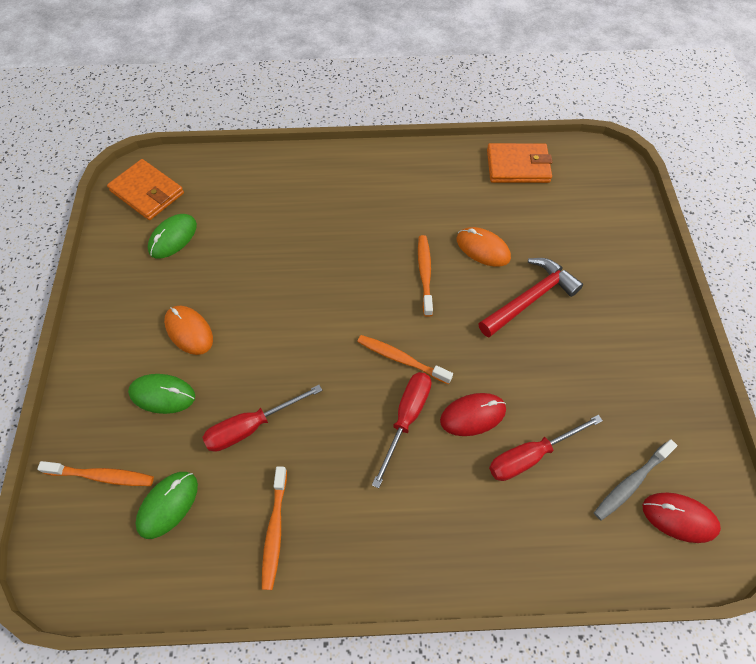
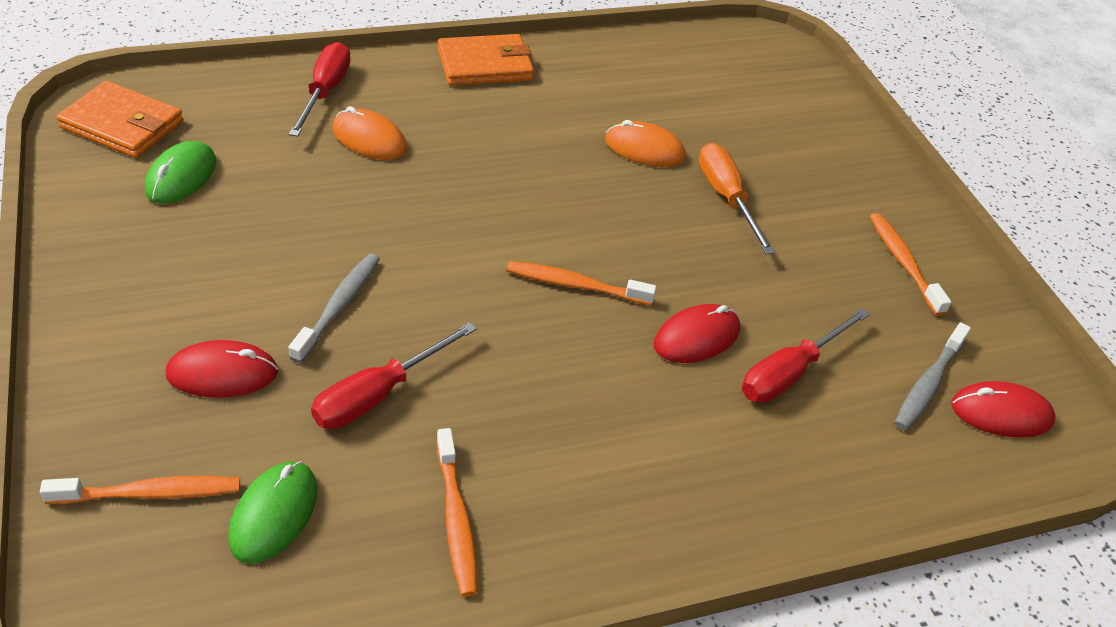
camera: 20 degrees left, 15 degrees down
(162, 394) = (222, 373): green mouse -> red mouse
(189, 331) = (242, 288): orange mouse -> orange mouse (369, 139)
(244, 354) = (339, 306): none -> grey toothbrush
(406, 418) = (606, 353): red screwdriver -> red screwdriver (325, 92)
(425, 274) = (575, 184): orange toothbrush -> orange toothbrush (903, 263)
(518, 166) = (659, 56): orange wallet -> orange wallet (485, 65)
(530, 298) = (726, 198): red hammer -> orange screwdriver

